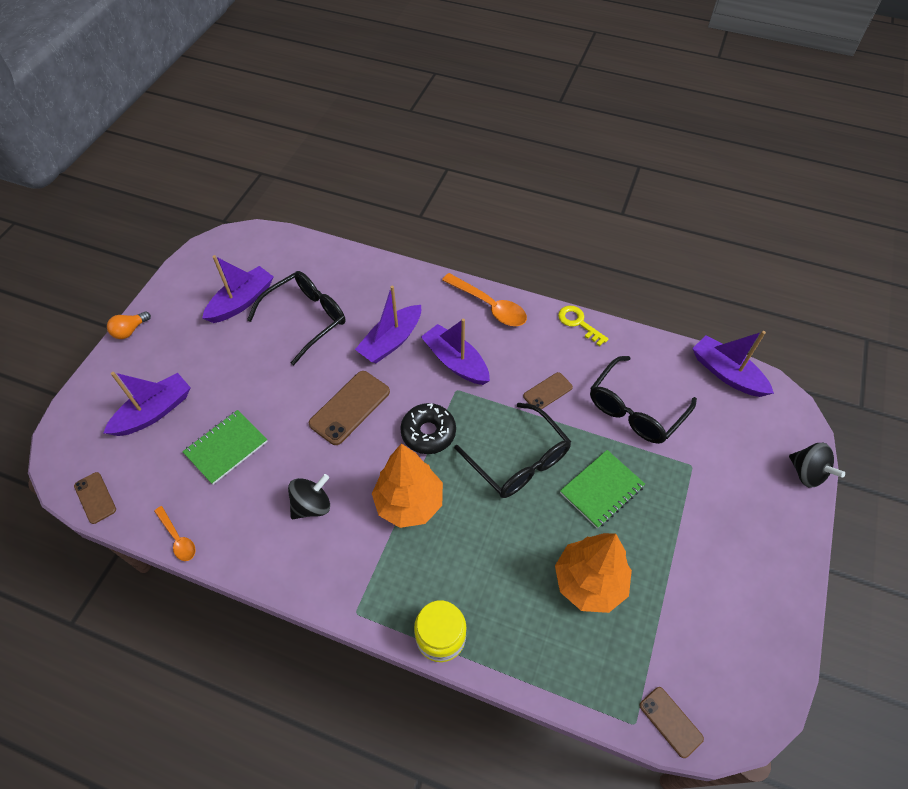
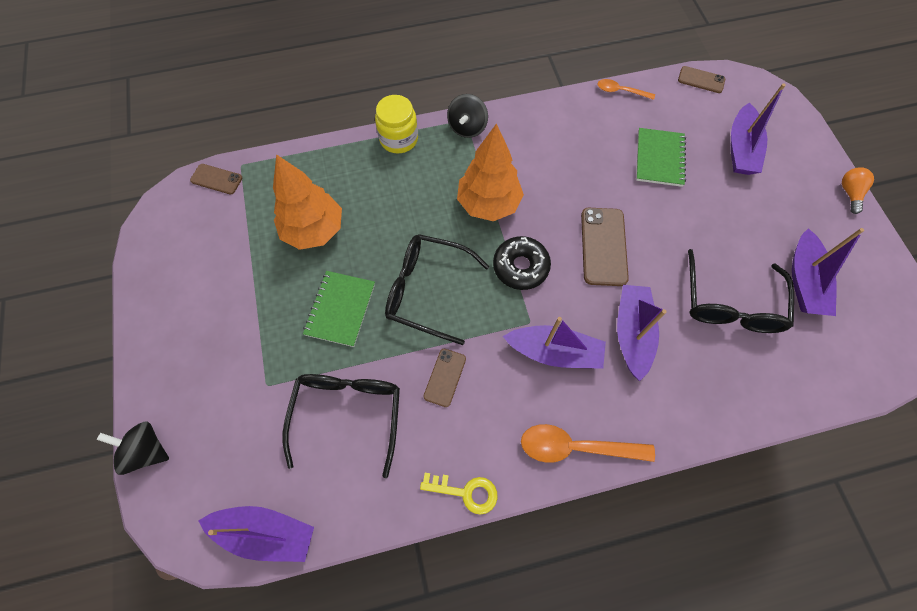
camera: 145 degrees right, 10 degrees up
(312, 505) = (556, 160): black spinning top -> black spinning top (467, 127)

